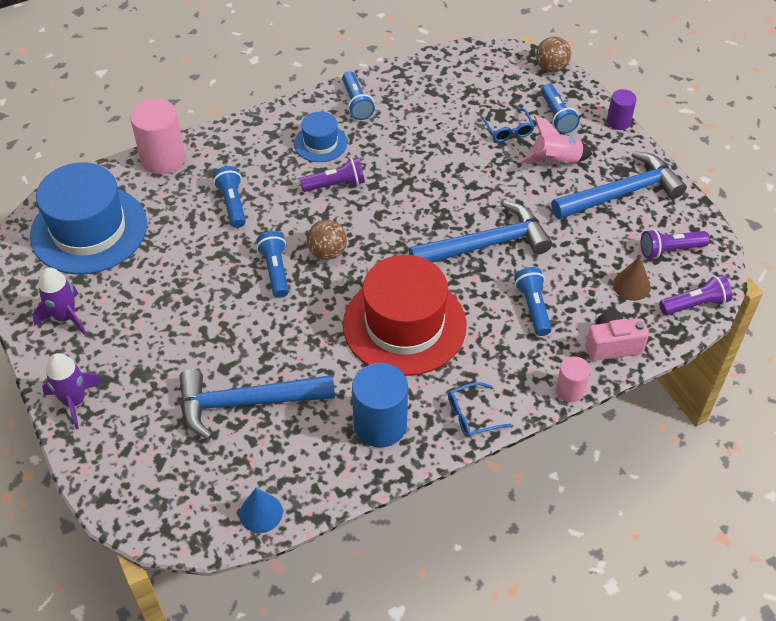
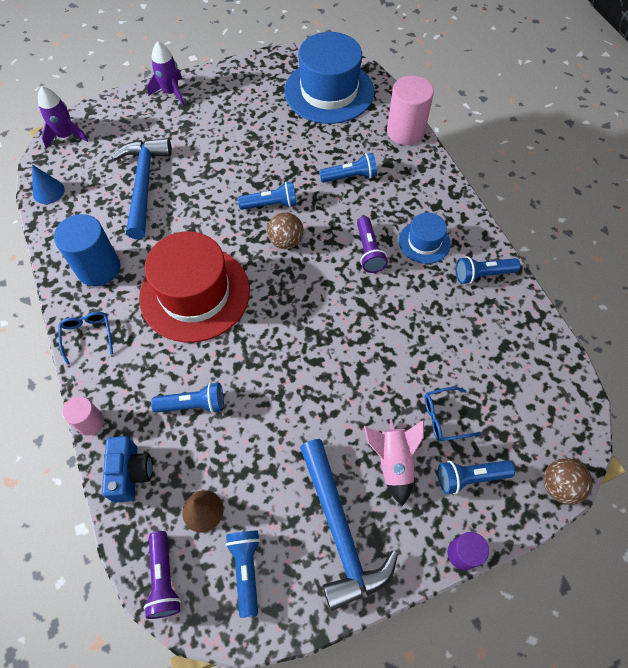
camera: 95 degrees right, 10 degrees up
(65, 317) = (246, 84): purple rocket -> purple rocket (66, 136)
(486, 244) = (279, 373): blue hammer -> none
(612, 345) = (131, 473): pink camera -> blue camera
(670, 250) = (246, 569): purple flashlight -> blue flashlight

